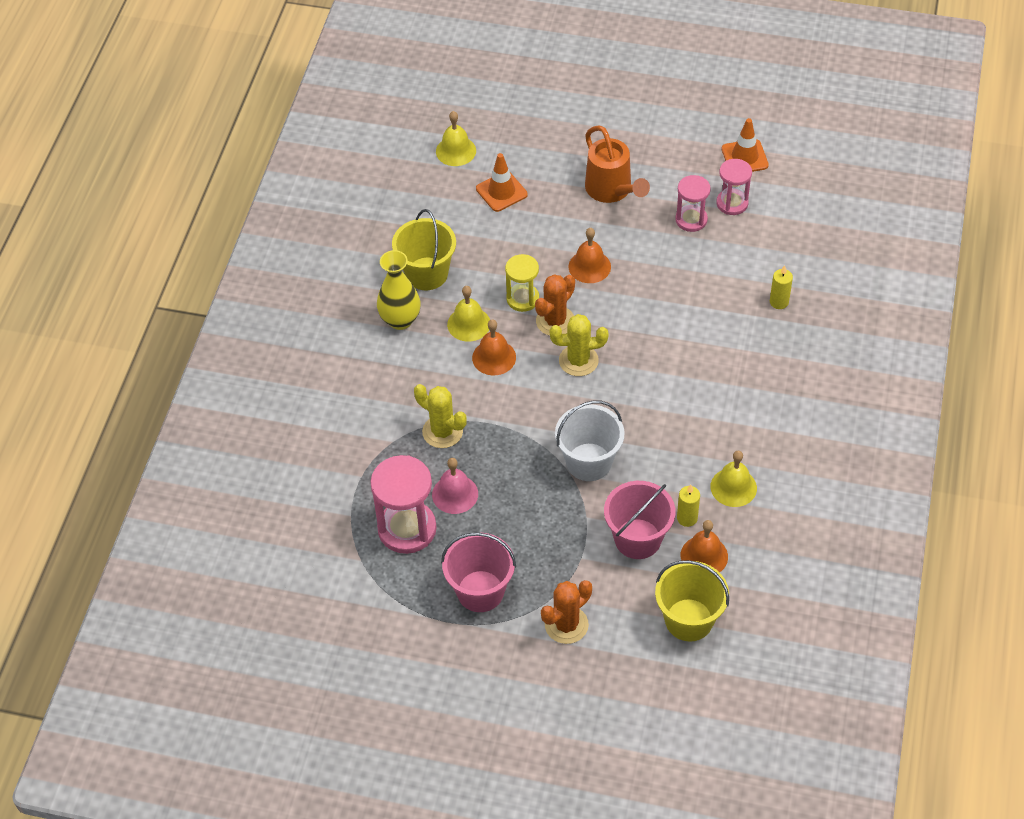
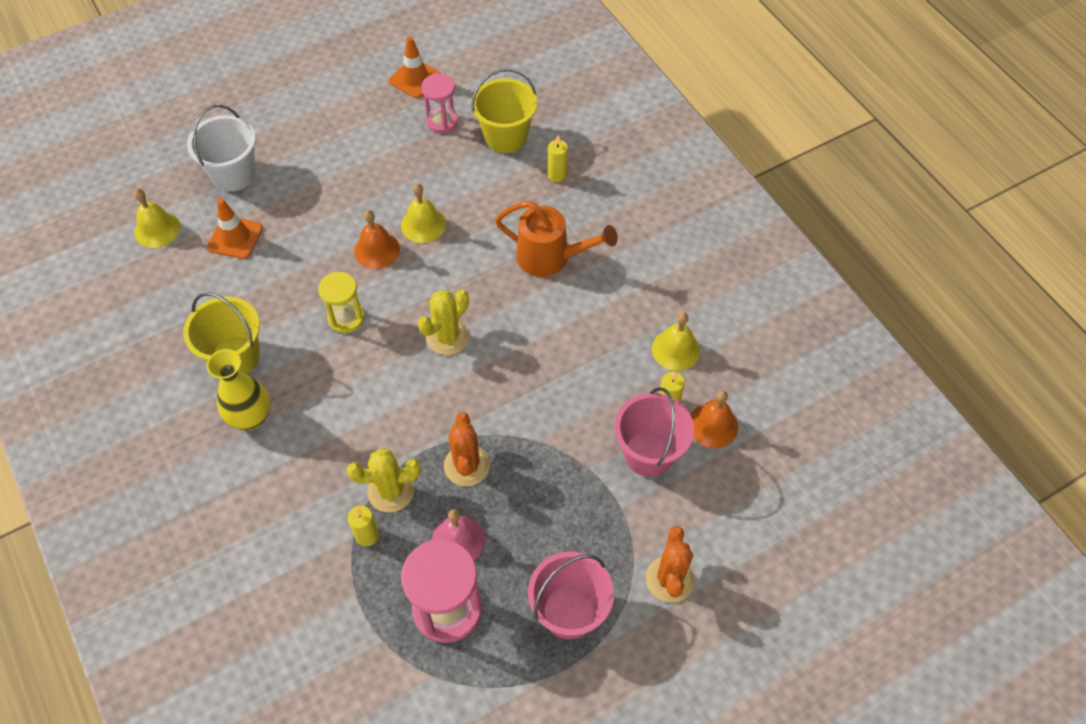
camera: 45 degrees left, 5 degrees up
(401, 447) = (367, 535): none -> yellow candle
(469, 324) = (319, 374): yellow bell -> yellow bell (423, 224)
(494, 357) = (371, 388): orange bell -> none
(555, 321) = (393, 317): orange cactus -> orange cactus (467, 465)
(589, 462) = (543, 418): white bucket -> white bucket (234, 174)
(612, 191) = (333, 174): orange watering can -> orange watering can (551, 258)
(689, 620) = (757, 490): yellow bucket -> yellow bucket (505, 137)
(691, 220) = (422, 155): pink hourglass -> none

